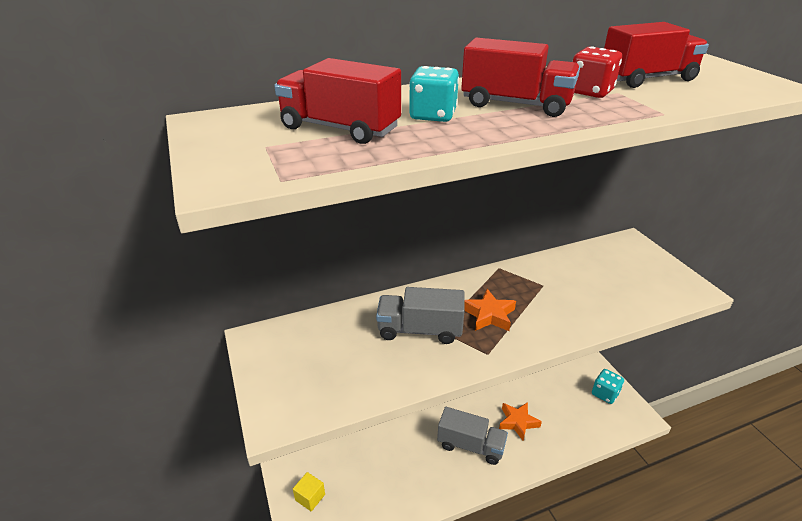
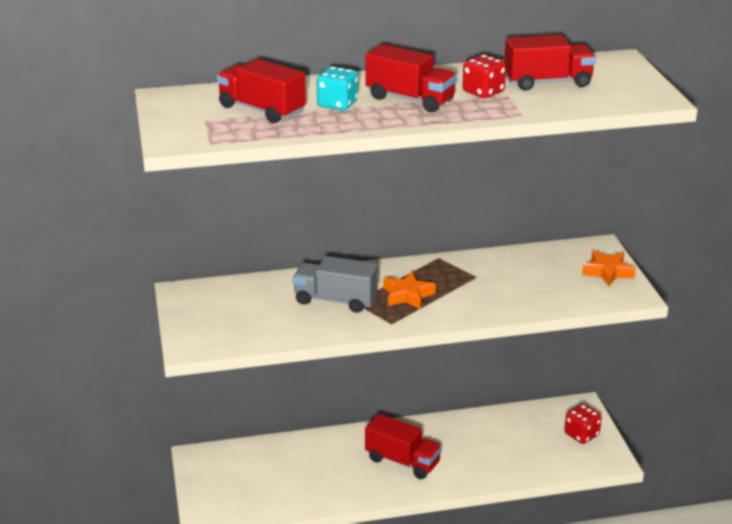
camera: 10 degrees right, 5 degrees down
(310, 497) = (218, 481): yellow cube -> none
(470, 445) = (402, 461): grey truck -> red truck
(518, 422) = (464, 448): orange star -> orange star (607, 272)
(605, 394) = (581, 434): turquoise dice -> red dice

